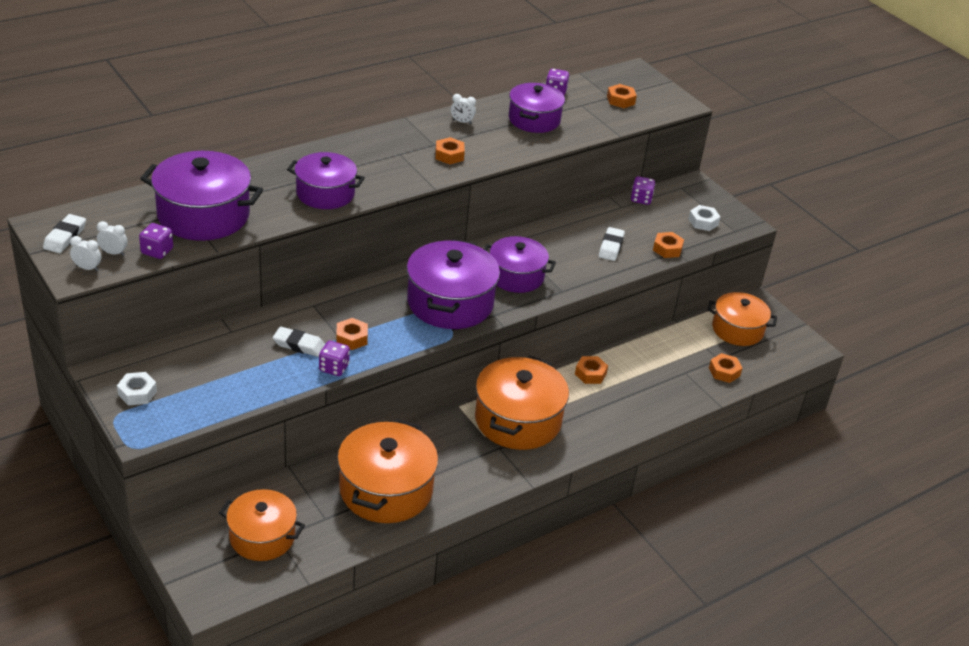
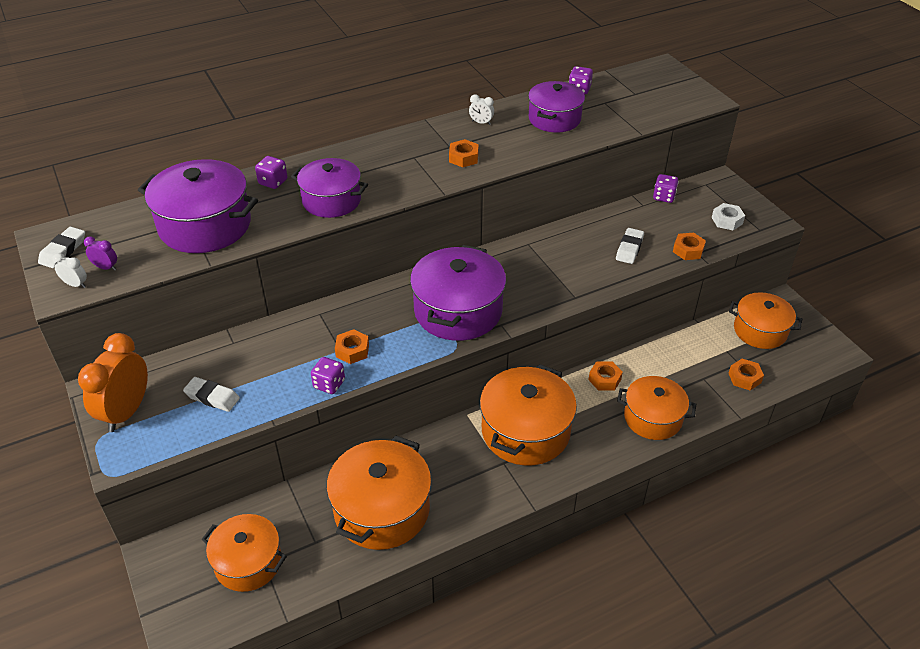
camera: 10 degrees right, 5 degrees up
(113, 253) = (106, 267): white clock -> purple clock
(137, 393) = (126, 412): white nut -> orange clock
(157, 251) = (149, 265): purple dice -> purple dice (273, 182)
(299, 345) = (298, 358): white eraser -> white eraser (212, 397)
(516, 276) = (529, 281): purple pot -> none
(620, 100) = (645, 97): orange nut -> none
(639, 407) = (653, 418): none -> orange pot

